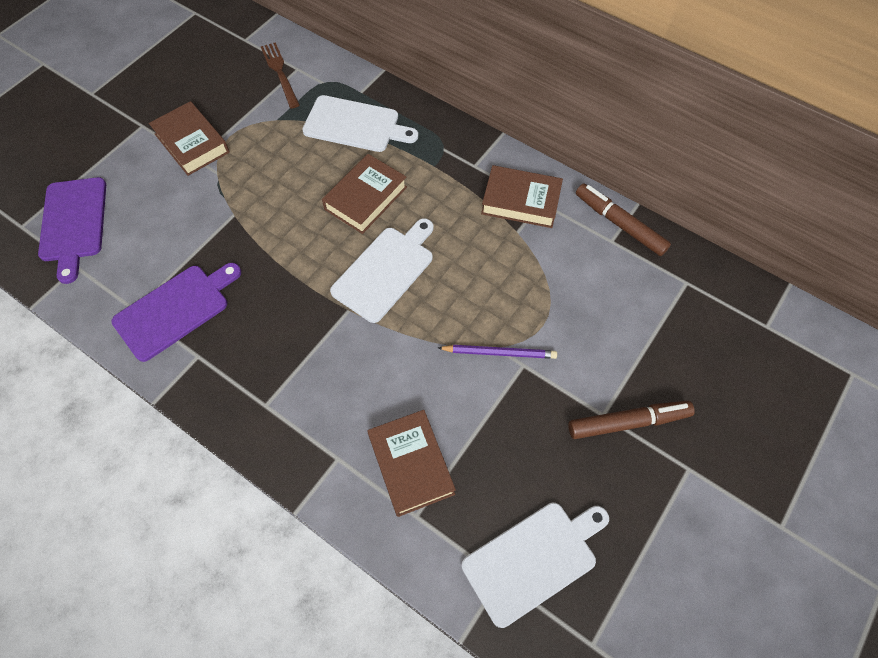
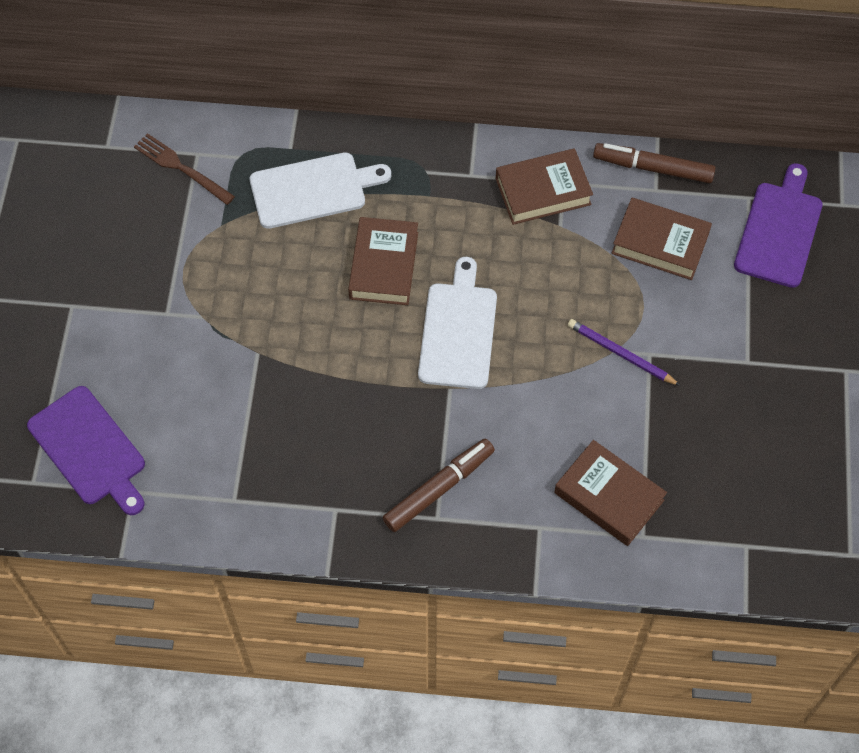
camera: 30 degrees left, 0 degrees up
(176, 309) = (276, 478): purple cutting board -> purple cutting board (779, 230)
(192, 143) = (147, 298): brown book -> brown book (660, 243)
(499, 352) = (620, 354): purple pencil -> purple pencil turned 120 degrees counterclockwise
(534, 559) = (764, 515): white cutting board -> none
(628, 422) = (773, 357): brown marker -> brown marker (439, 489)

